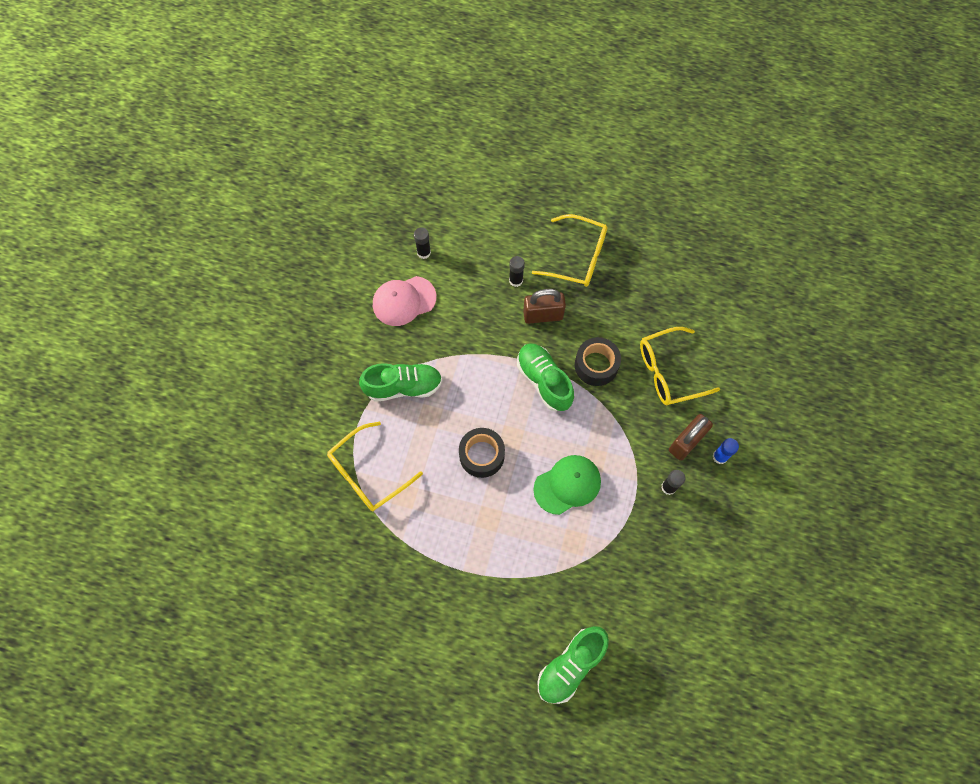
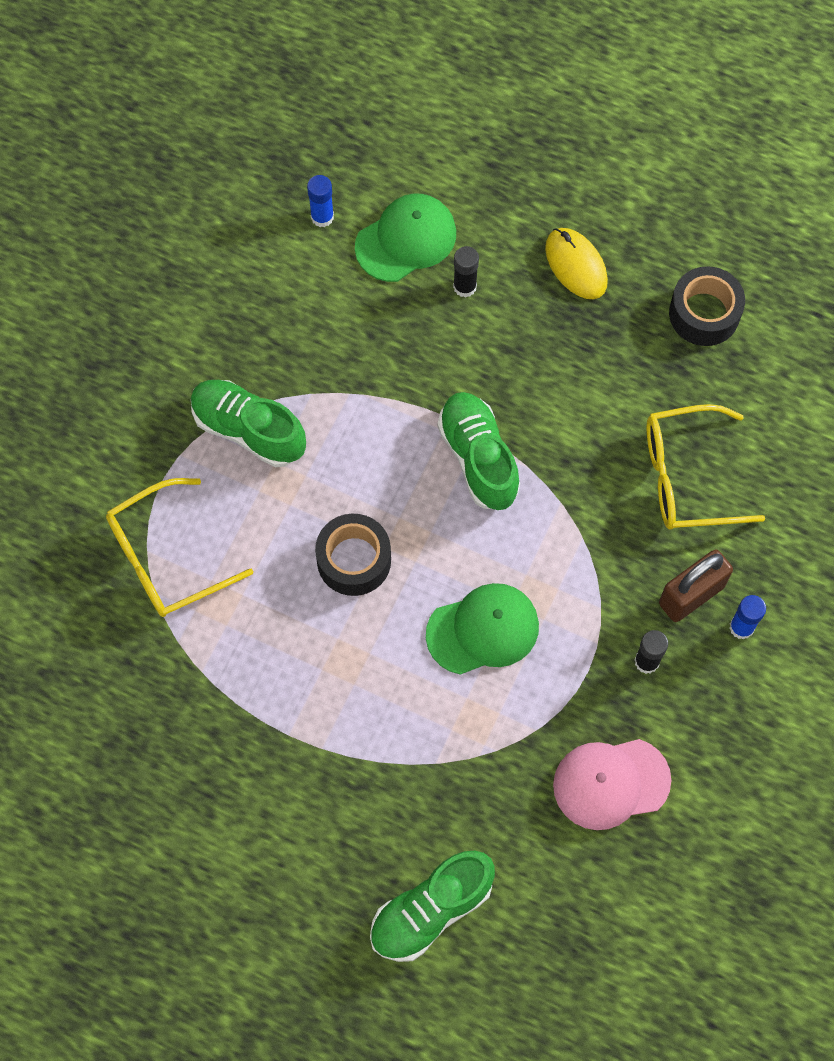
camera: 10 degrees right, 0 degrees up
(403, 386) = (248, 430): green shoe -> green shoe turned 150 degrees counterclockwise
(404, 301) = (275, 291): pink cap -> pink cap (611, 783)
(424, 252) = (322, 217): black glue stick -> blue glue stick
(476, 258) = (406, 239): none -> green cap
(543, 315) = (498, 351): brown padlock -> none
(578, 257) = (575, 265): yellow glasses -> yellow mouse
(596, 365) = (569, 446): black tape -> black tape (704, 313)

